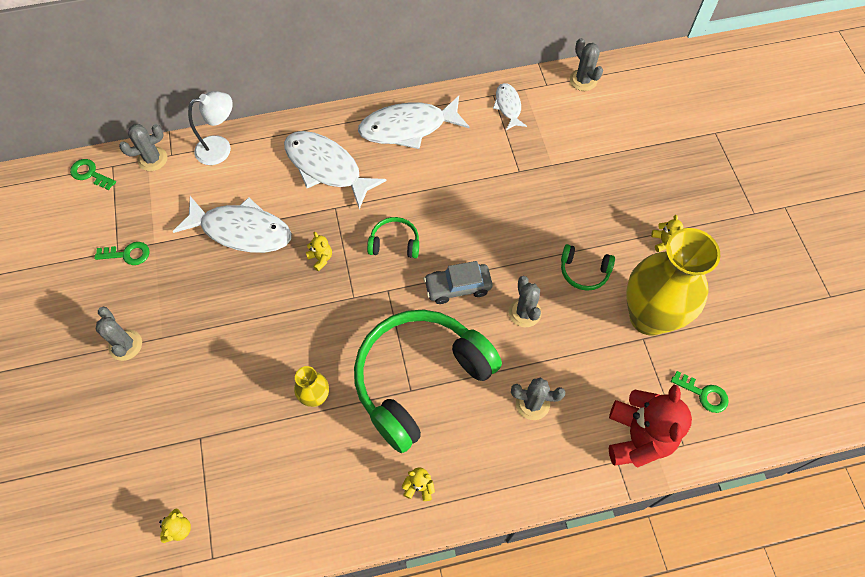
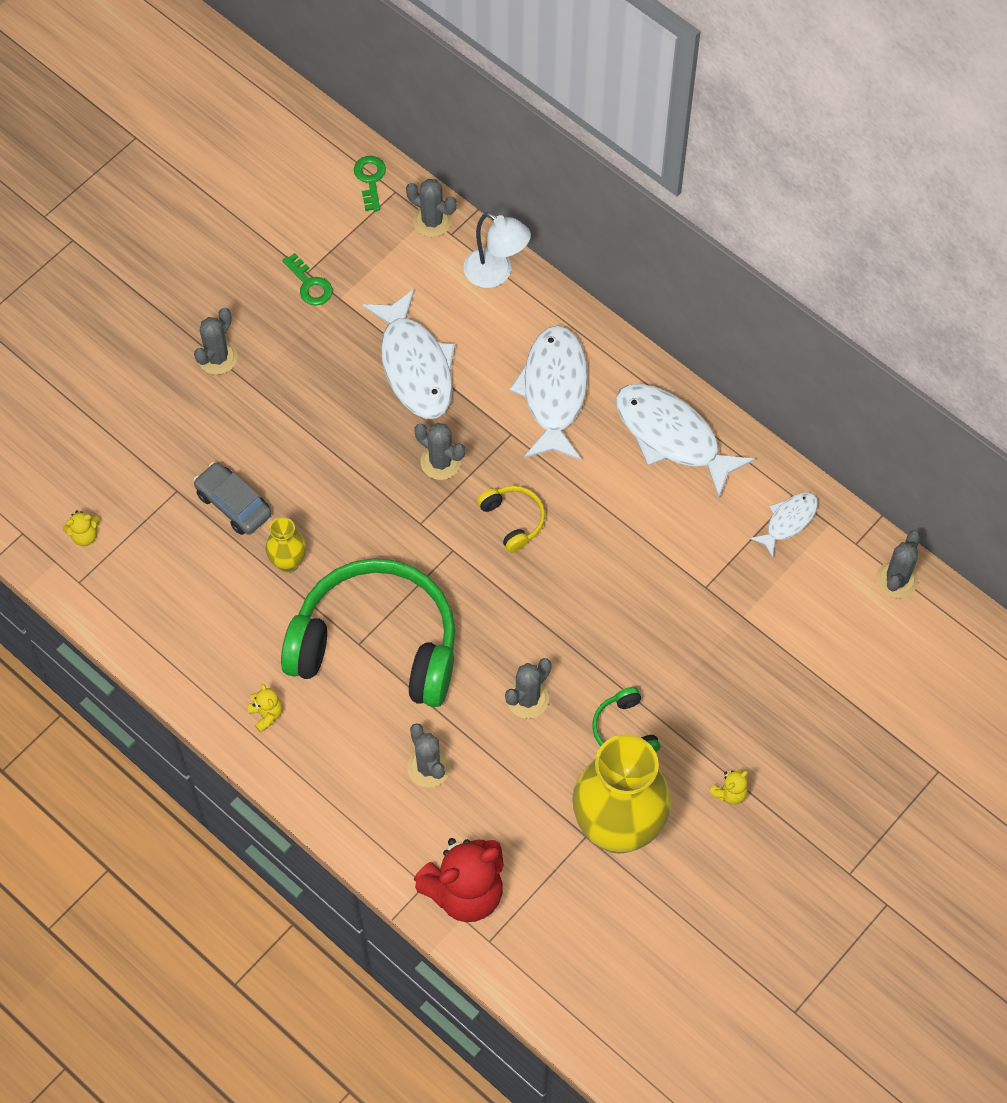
camera: 55 degrees right, 0 degrees up
(321, 258) = (440, 462): yellow teddy bear -> grey cactus
(394, 243) = (513, 520): green headphones -> yellow headphones
(457, 287) = (508, 615): grey car -> grey car (233, 504)
(704, 394) = (564, 932): green key -> none

